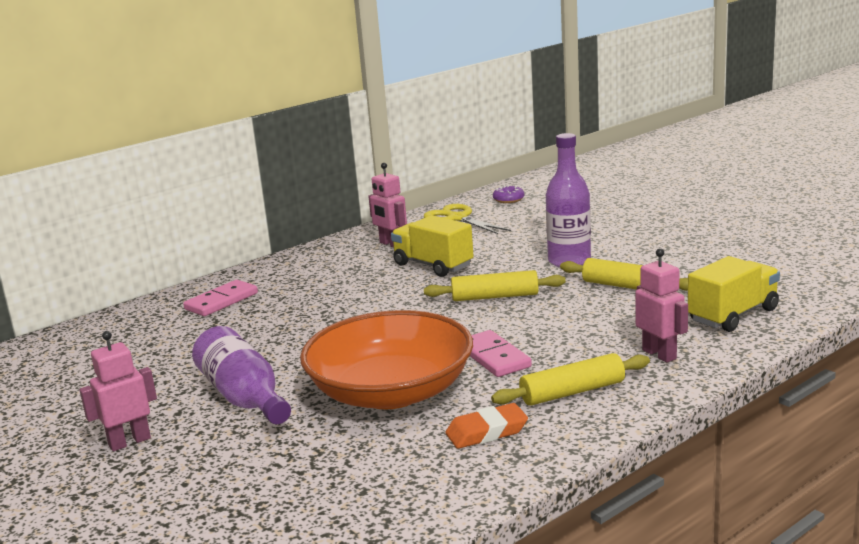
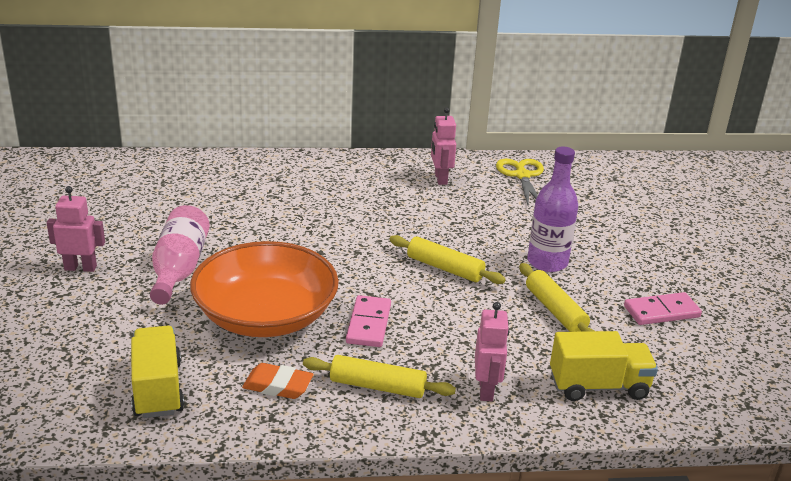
camera: 30 degrees right, 10 degrees up
(221, 301) = (266, 177): pink domino -> pink domino (661, 312)
(244, 397) = (179, 269): purple bottle -> pink bottle
(433, 265) = (442, 214): yellow truck -> yellow truck (158, 389)
(508, 199) = (588, 174): purple donut -> none

